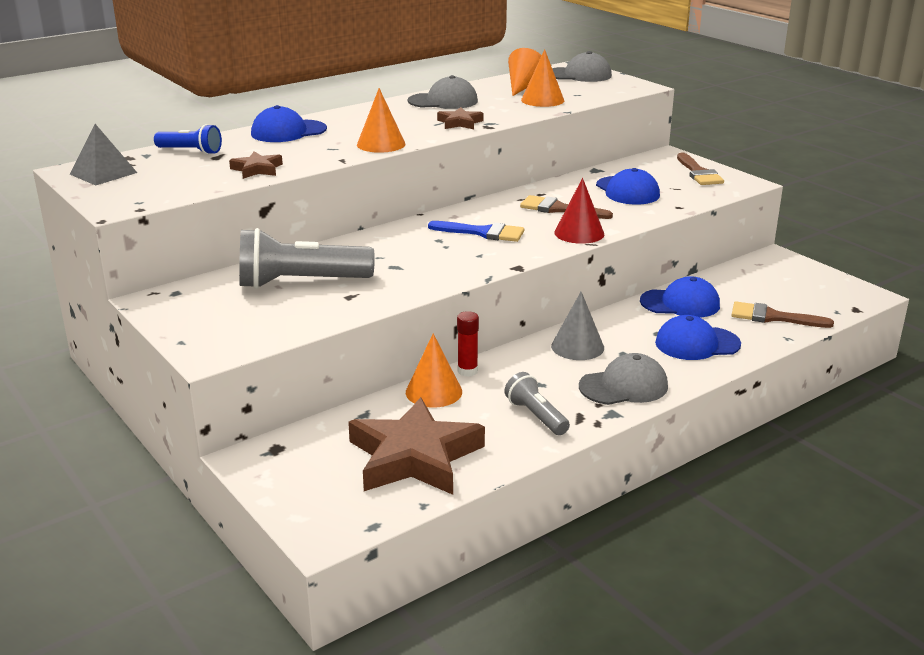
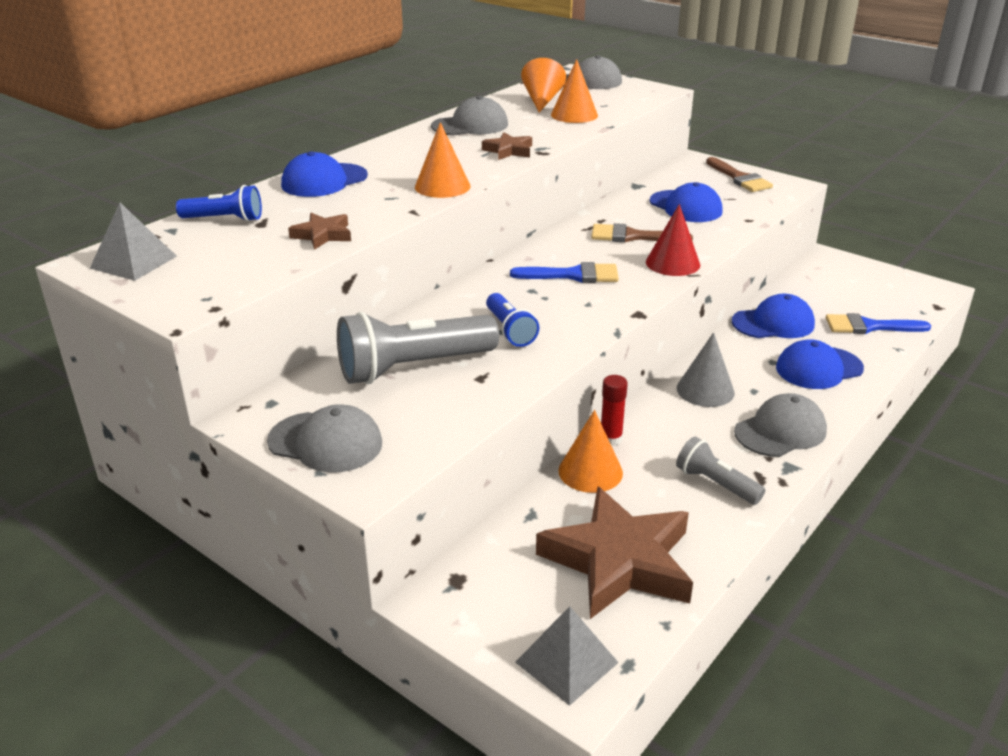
camera: 15 degrees left, 5 degrees up
(198, 323) = (325, 442): none -> grey cap
(325, 515) = (566, 662): none -> grey pyramid
(398, 266) = (510, 330): none -> blue flashlight
(773, 317) = (869, 326): brown brush -> blue brush

